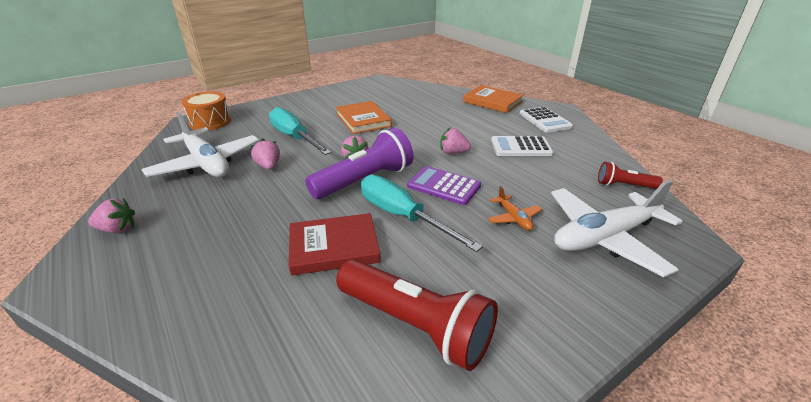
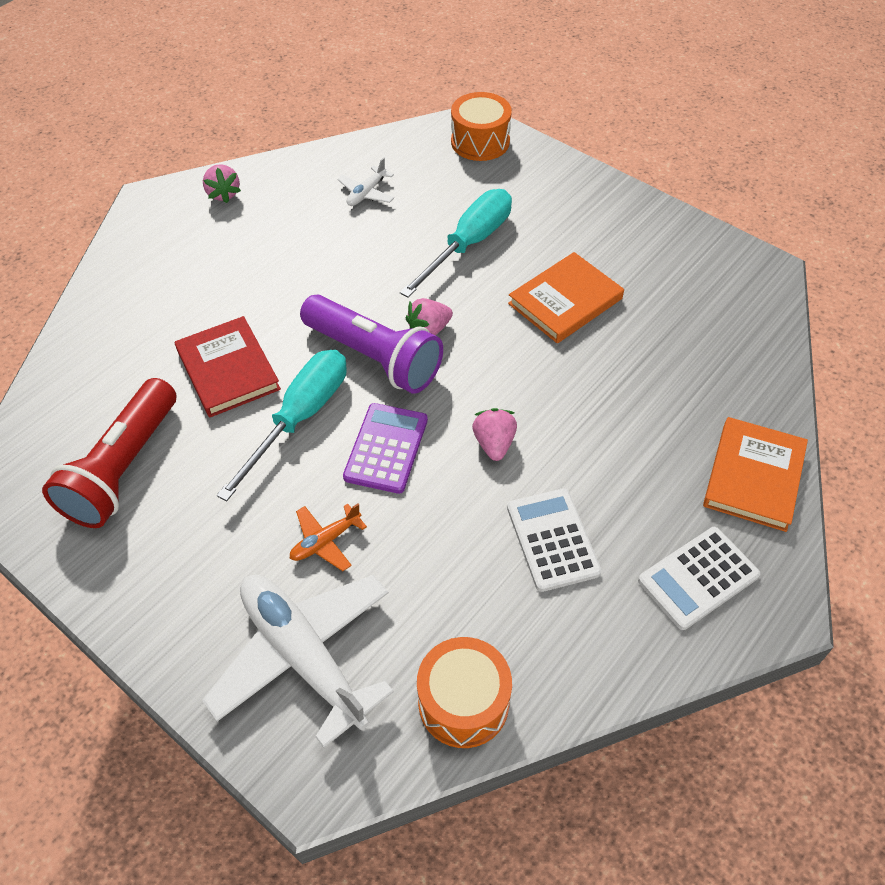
camera: 75 degrees right, 20 degrees up
(206, 164) = (366, 193): white plane -> white plane, size x0.45
(268, 166) = (379, 250): pink strawberry -> none
(624, 185) = (463, 702): red flashlight -> orange drum

